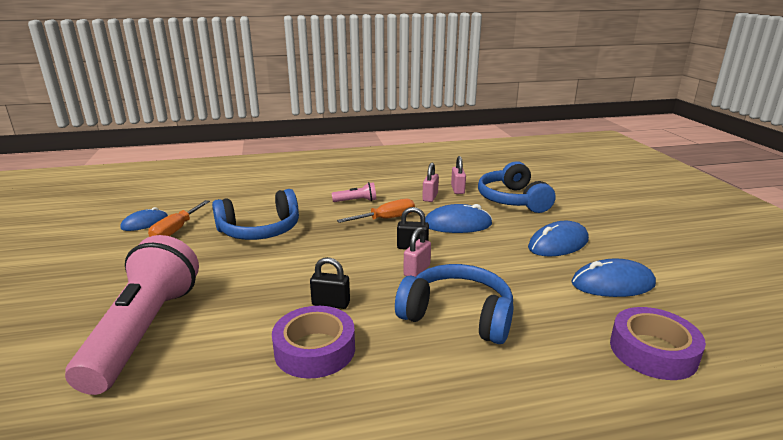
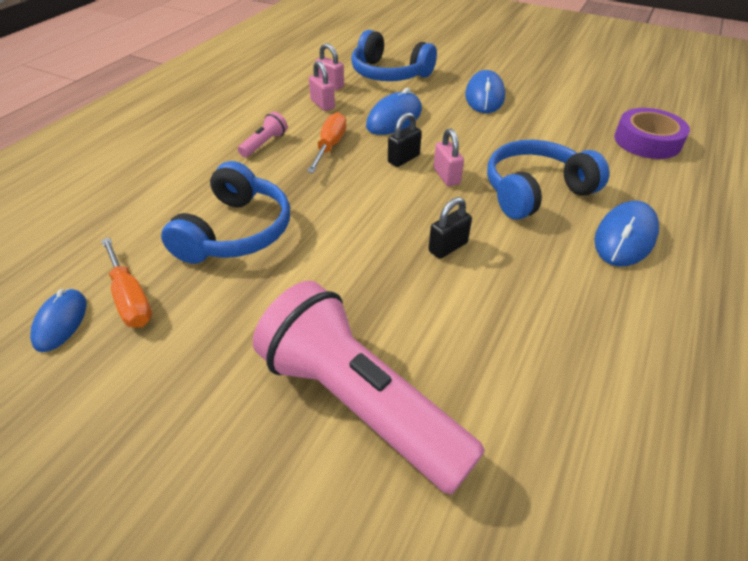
camera: 50 degrees left, 20 degrees up
(315, 349) = (513, 288): purple tape -> none
(612, 284) = (561, 109): blue mouse -> blue mouse (625, 237)

